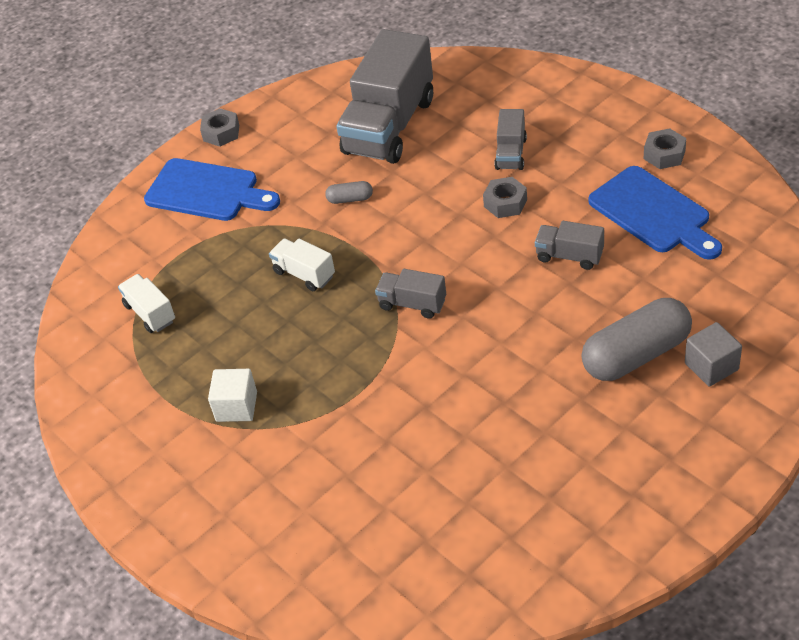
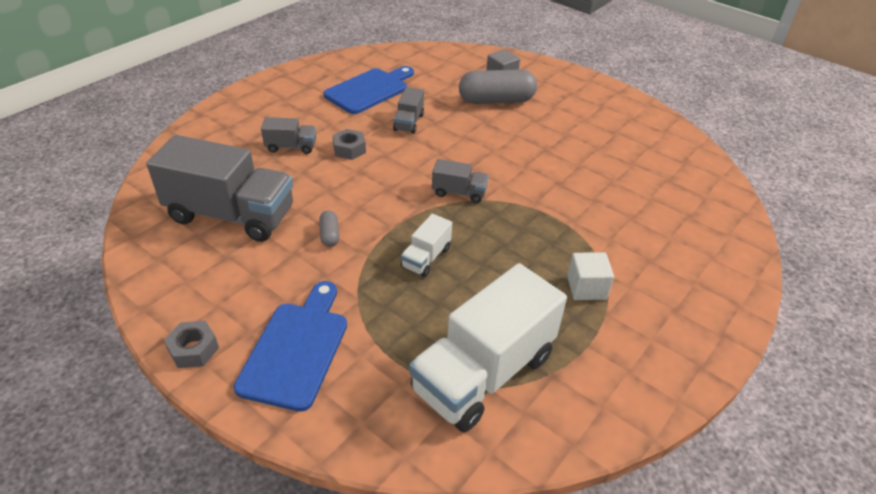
camera: 105 degrees left, 5 degrees down
(150, 313) = (483, 373): white truck -> white truck, size x2.18
(412, 304) = (459, 192): grey truck -> grey truck turned 90 degrees counterclockwise
(636, 354) = (496, 100): grey capsule -> grey capsule turned 60 degrees counterclockwise
(664, 154) = (311, 83): grey nut -> none

